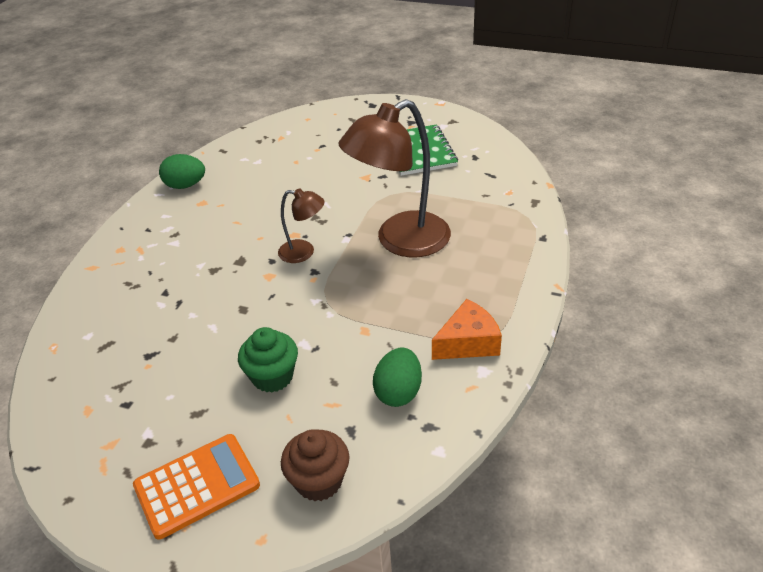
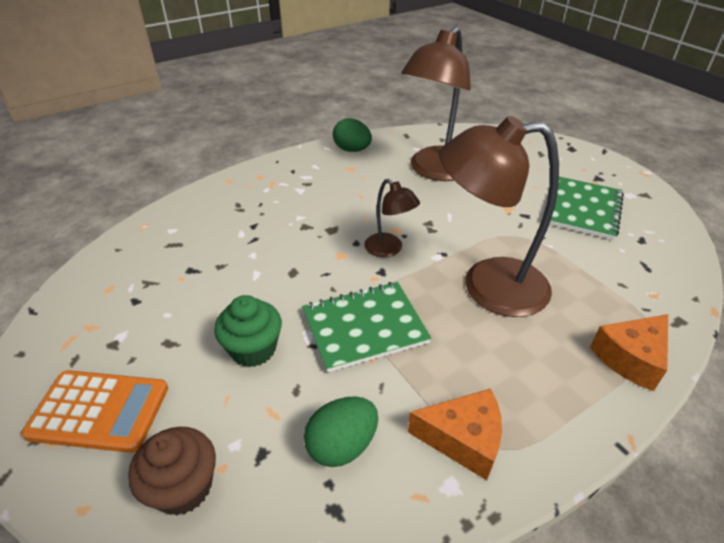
camera: 35 degrees right, 0 degrees up
(280, 172) = (435, 171): none -> brown lamp
(340, 315) = (364, 327): none -> green notebook
(524, 240) = (631, 358): none -> orange cheese

